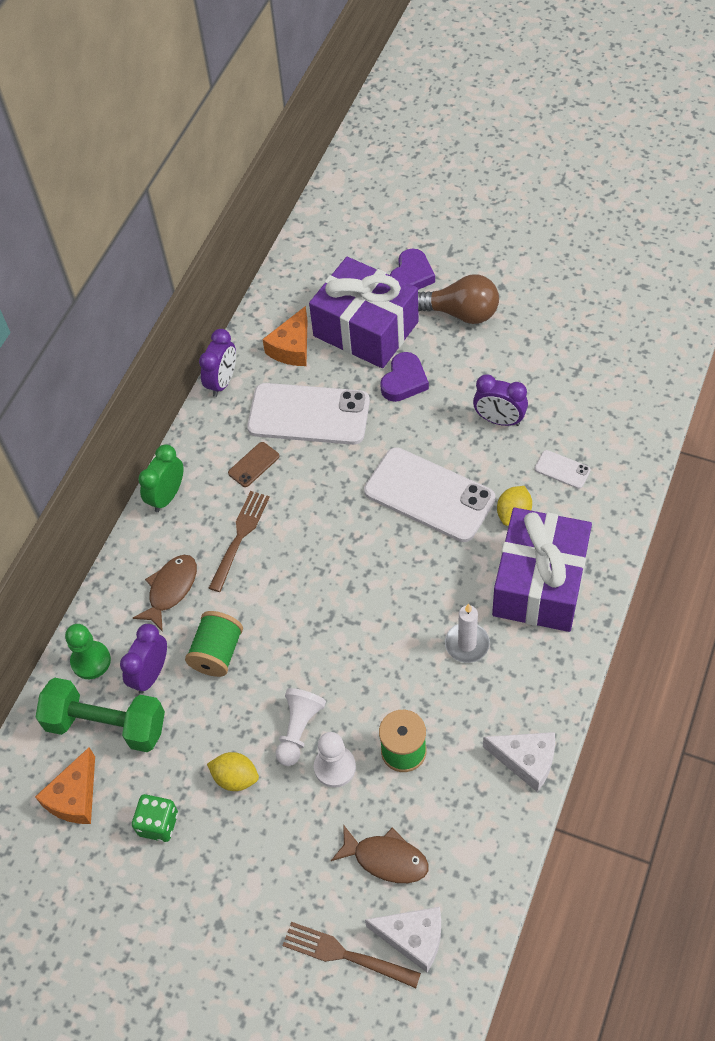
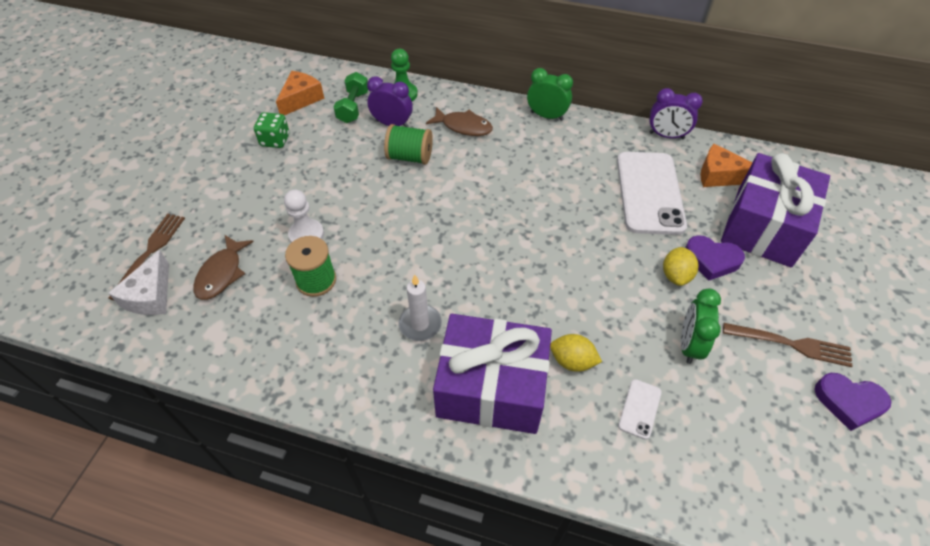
camera: 80 degrees right, 5 degrees down
(75, 797) = (301, 99): orange cheese -> orange cheese turned 105 degrees clockwise
(106, 725) = (353, 107): green dumbbell -> green dumbbell, size x0.64
(235, 778) = (305, 177): yellow lemon -> yellow lemon (675, 275)
(240, 537) = (515, 160): brown fork -> brown fork (791, 344)
(253, 464) = (587, 162): brown phone -> none
(298, 730) = (341, 210): white pawn -> none
(411, 276) = (849, 259): purple heart -> purple heart (848, 402)
(429, 495) = (581, 287): white phone -> none
(461, 313) = (819, 304): brown light bulb -> none
(499, 420) = (689, 345): purple clock -> green clock
(526, 761) = (296, 378): white cheese -> none

